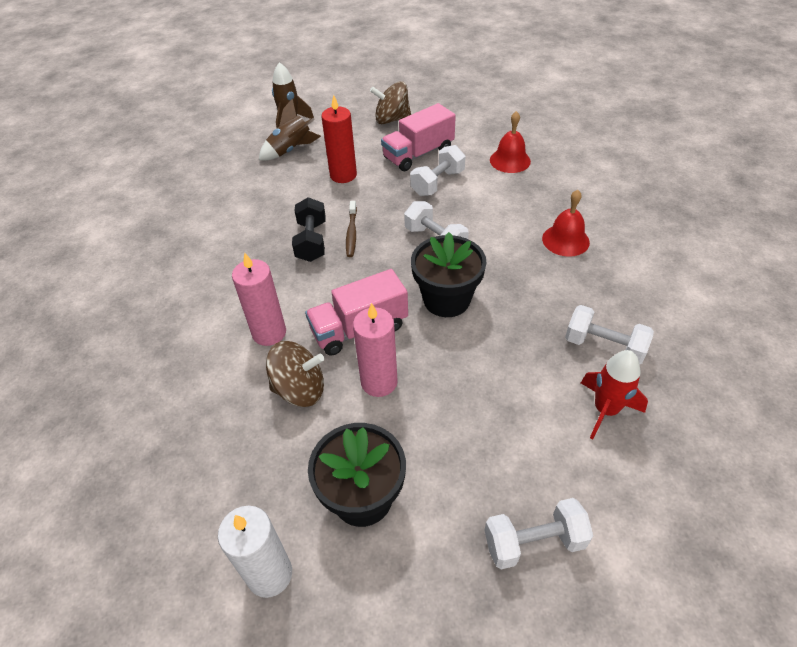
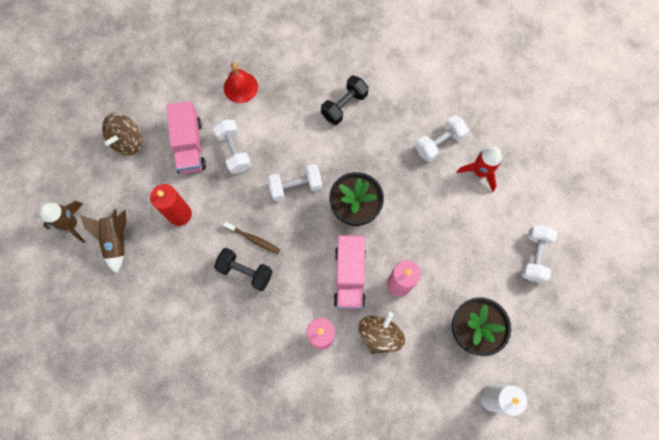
camera: 65 degrees left, 25 degrees up
(565, 240) = (344, 106): red bell -> black dumbbell

